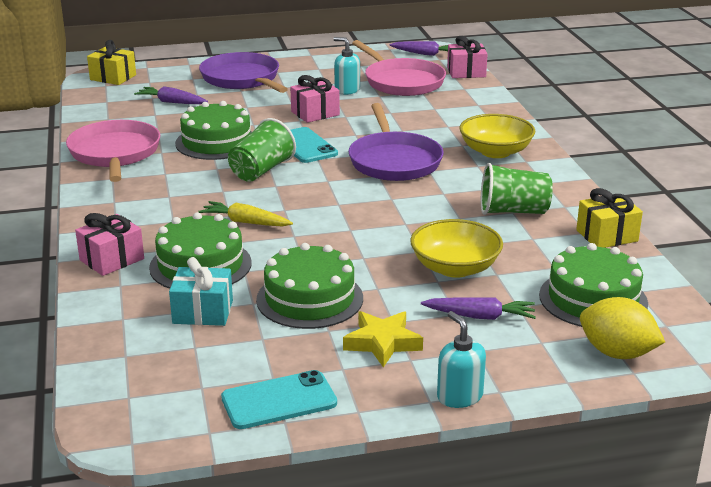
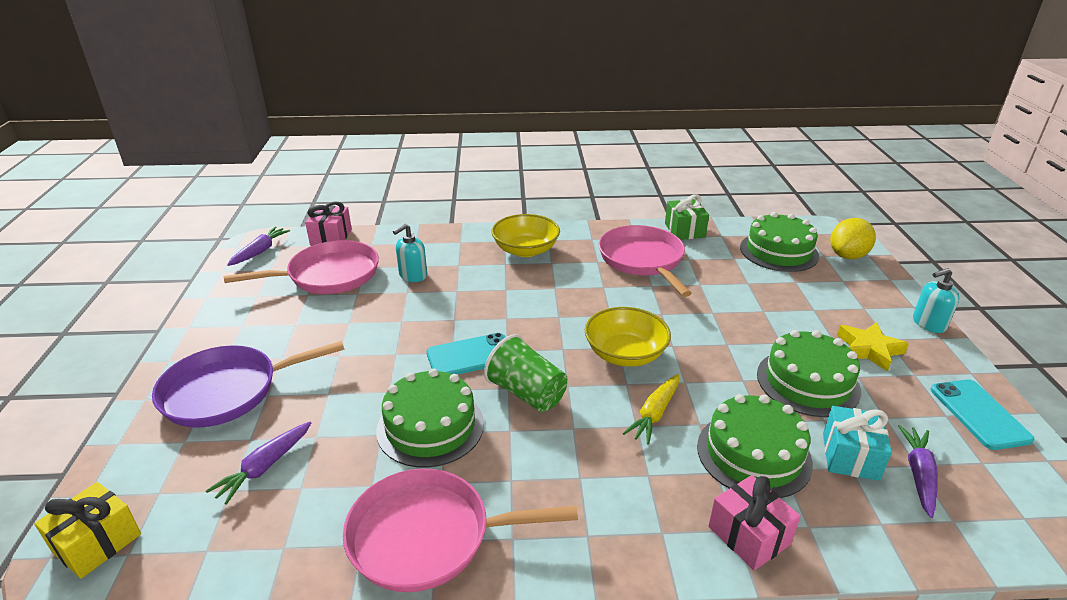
camera: 80 degrees left, 5 degrees up
(315, 113) = (382, 340): pink gift -> none
(347, 90) = (327, 312): turquoise soap dispenser -> turquoise soap dispenser (413, 275)
(394, 161) = (529, 303): purple pan -> none
(455, 268) = (740, 299): yellow bowl -> yellow bowl (625, 354)
(480, 316) = (815, 299): purple carrot -> purple carrot (919, 475)
(513, 211) = (642, 260): green cup -> pink pan
(607, 236) = (684, 230): yellow gift -> green gift

